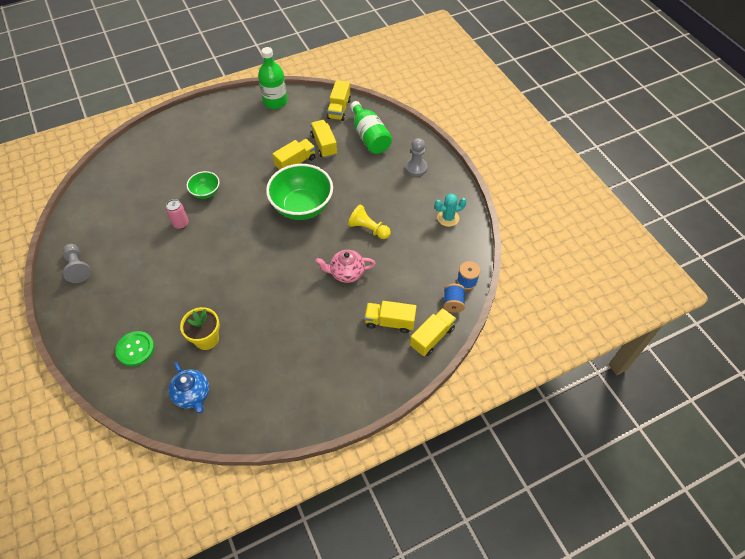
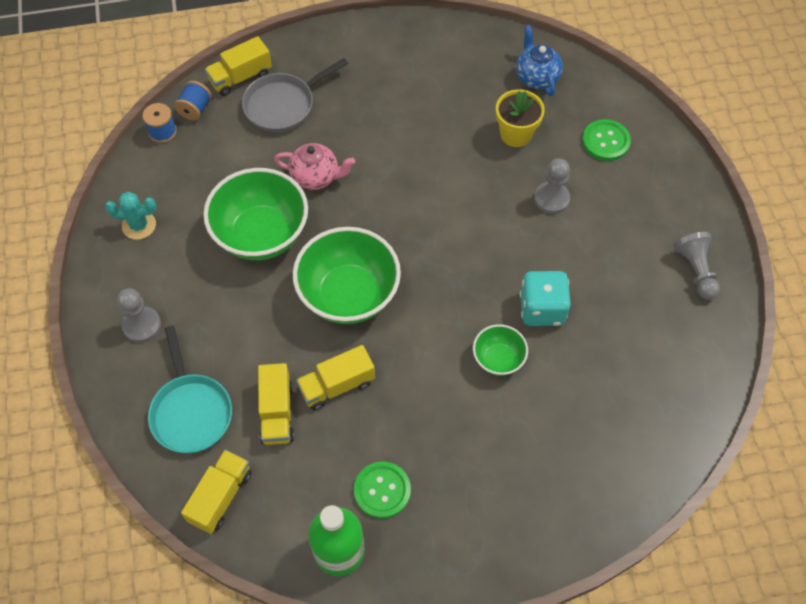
camera: 165 degrees left, 5 degrees up
(177, 294) = (551, 199): none -> grey pawn
(181, 224) = (542, 309): pink can -> turquoise dice
(260, 126) = (382, 490): none -> green button
(368, 229) = (261, 235): yellow pawn -> green bowl
(369, 137) = (191, 411): green bottle -> turquoise pan
(389, 322) = (283, 105): yellow truck -> grey pan

